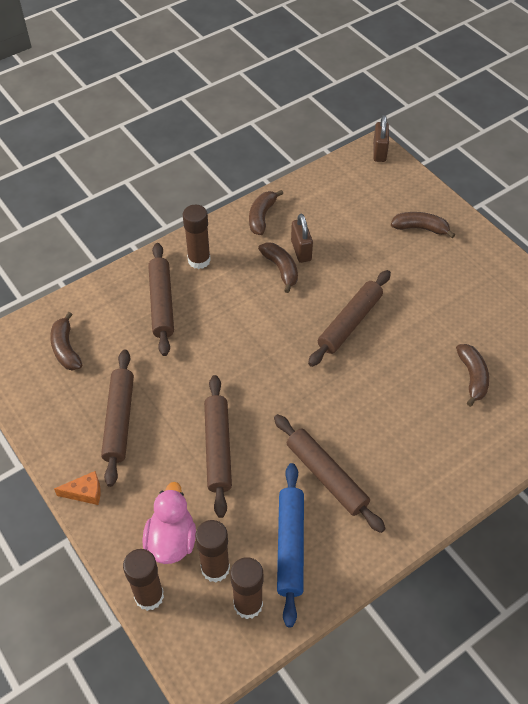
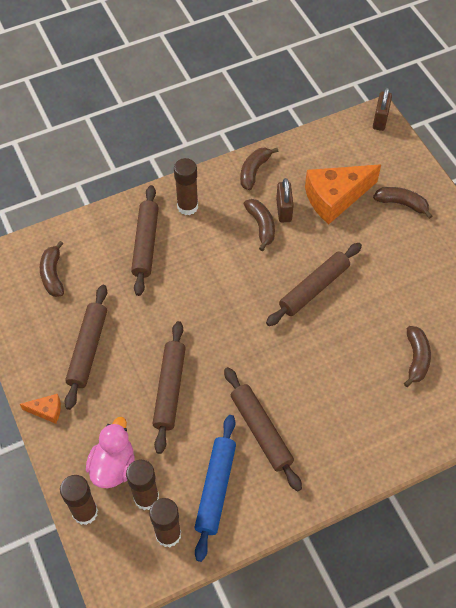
camera: 10 degrees right, 5 degrees up
(351, 232) = (335, 198): none -> orange cheese

